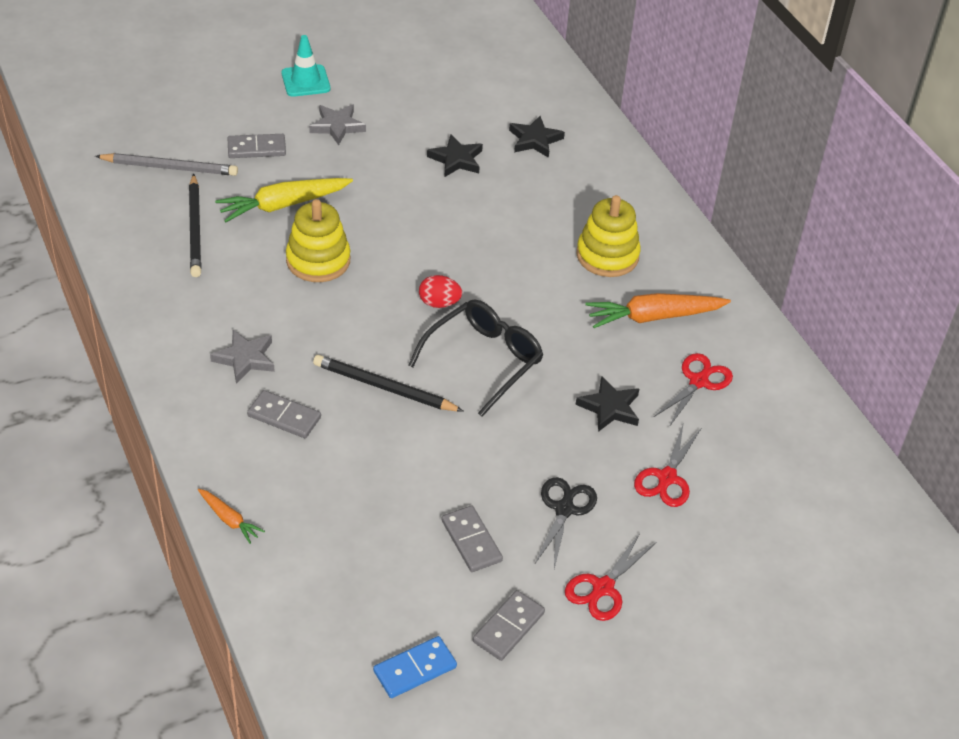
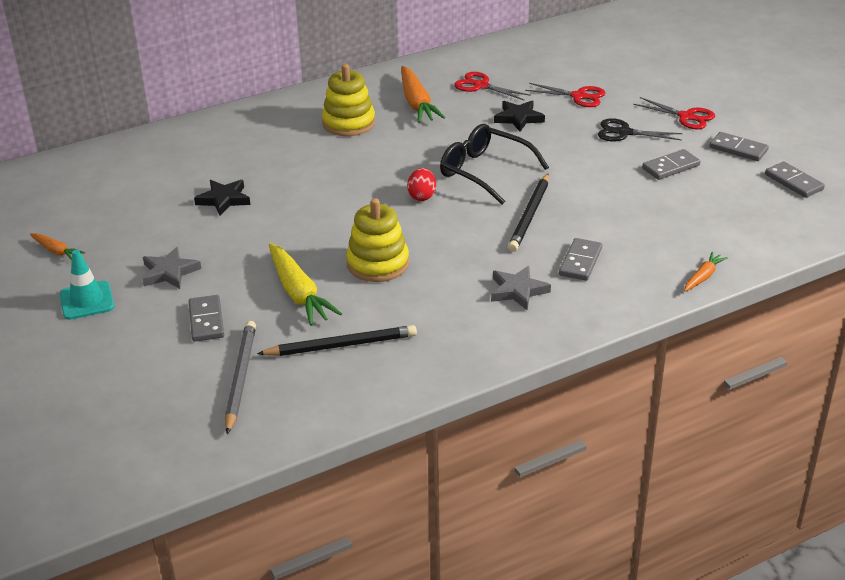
camera: 90 degrees left, 10 degrees down
(386, 61) = (57, 251): none -> orange carrot
(415, 669) = (793, 182): blue domino -> grey domino
(535, 140) = (194, 161): black star -> none

